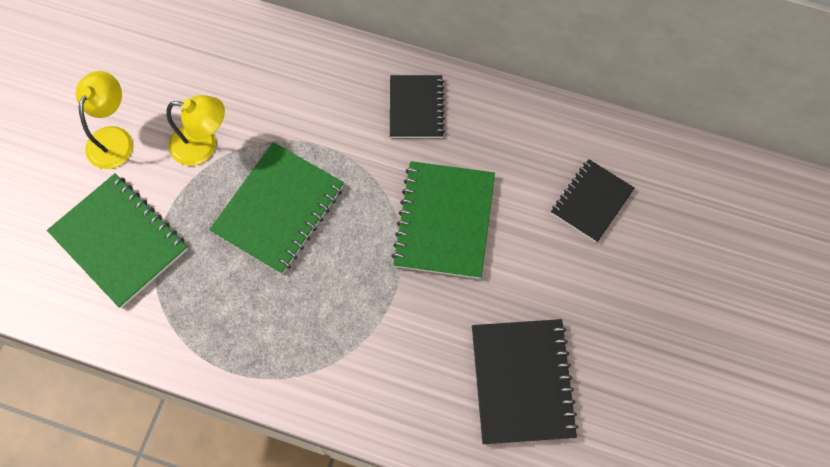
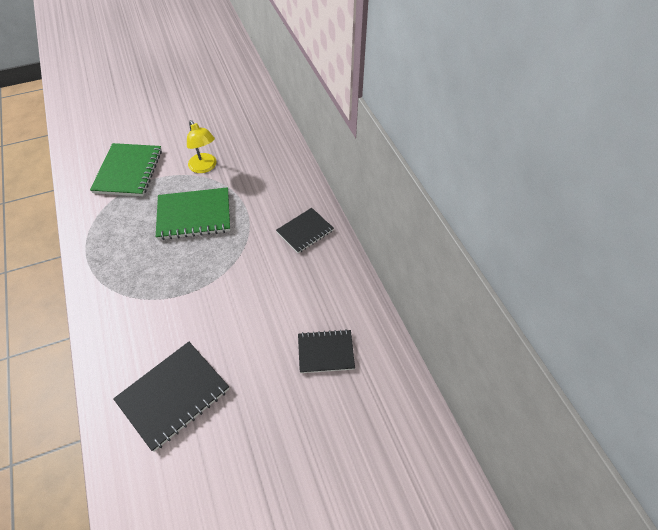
camera: 50 degrees right, 15 degrees down
(114, 138) = (181, 137): yellow lamp -> none
(444, 221) = (247, 287): green notebook -> none

